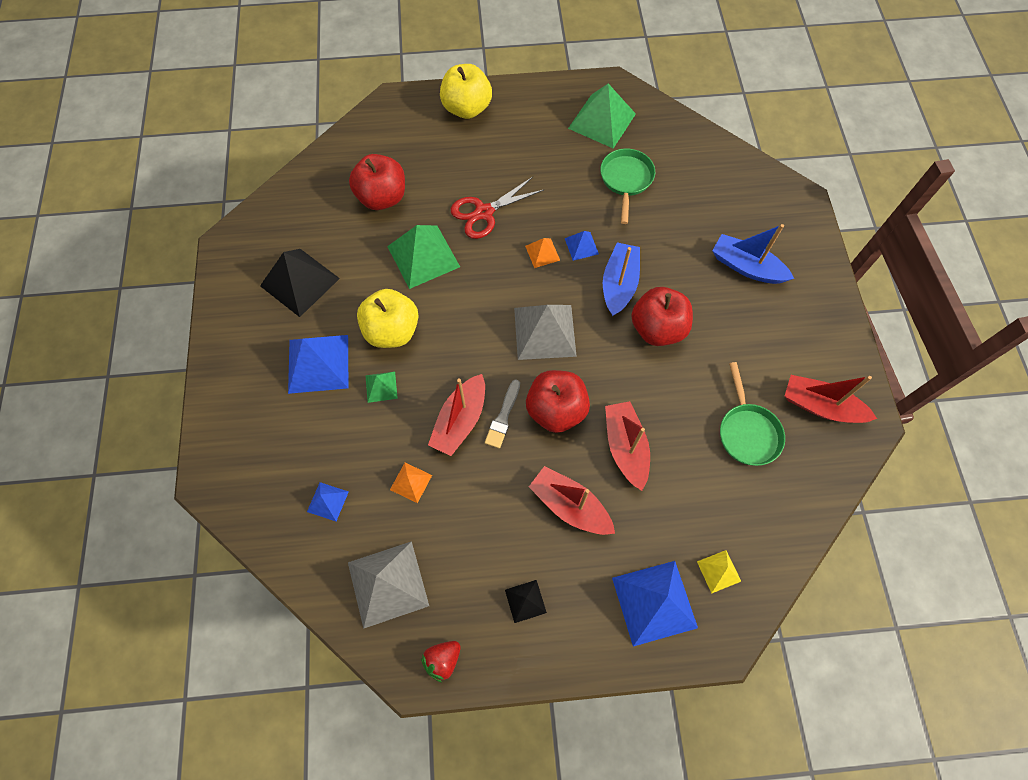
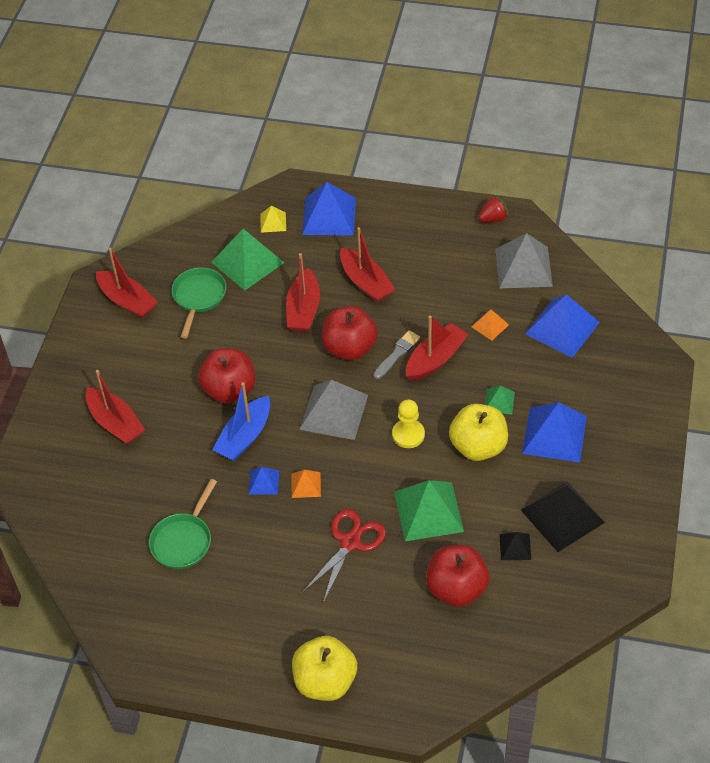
camera: 160 degrees left, 15 degrees down
(328, 501) = (562, 328): blue pyramid -> blue pyramid, size x2.01
(463, 326) = (408, 434): none -> yellow pawn
(484, 213) = (350, 542): red scissors -> red scissors turned 45 degrees counterclockwise
(525, 601) = (422, 236): black pyramid -> black pyramid (515, 547)
(602, 121) = (173, 620): green pyramid -> green pyramid (247, 262)
(746, 267) = (115, 423): blue boat -> red boat

